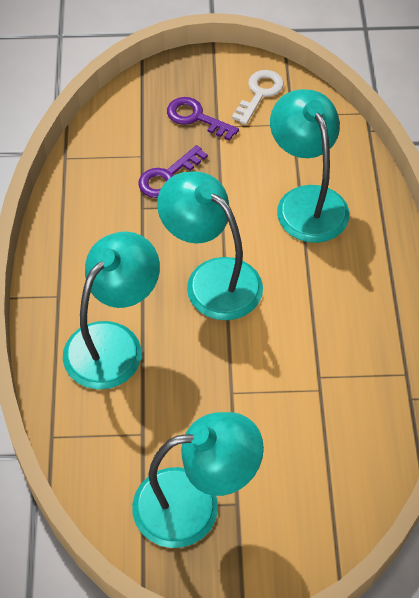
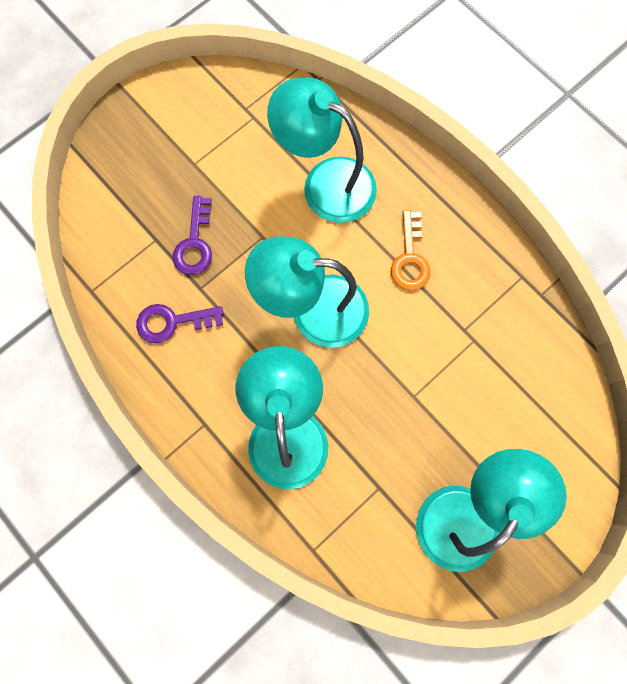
camera: 40 degrees left, 20 degrees up
(196, 118) = (169, 169): purple key -> purple key (173, 322)
(259, 94) = (201, 107): white key -> none
(324, 296) = (410, 257): none -> orange key

